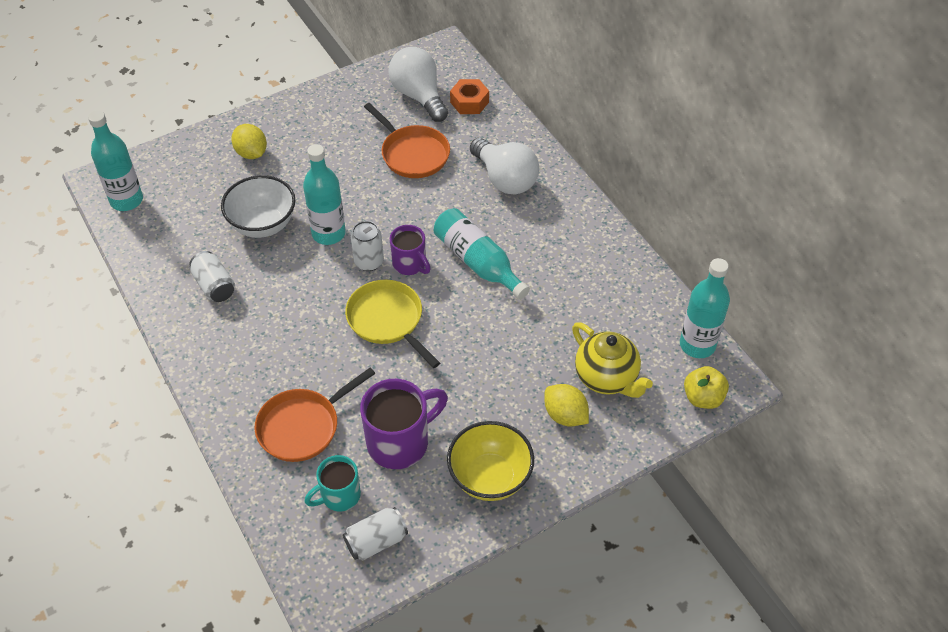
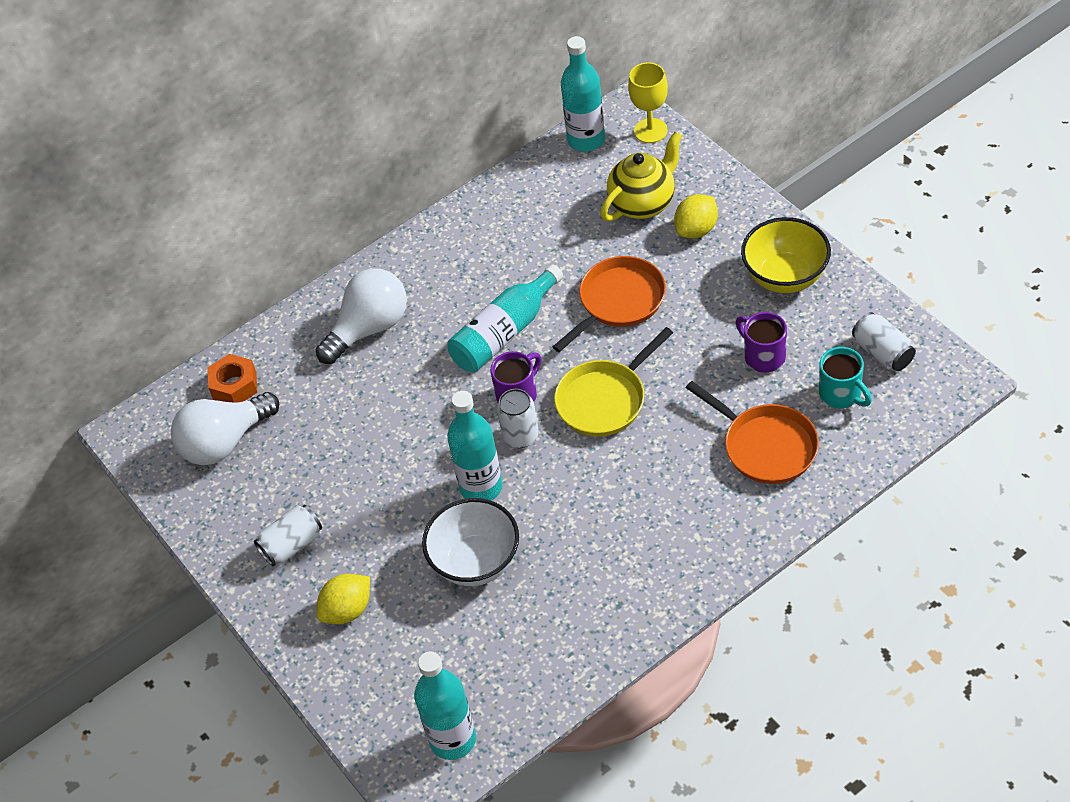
camera: 90 degrees left, 0 degrees up
(214, 286) = (585, 588): white can -> white can (292, 545)
(400, 442) = (763, 356): purple mug -> purple mug, size x0.61
(412, 154) = (334, 428): orange pan -> orange pan (618, 302)
(703, 398) = (650, 131): yellow apple -> yellow goblet

